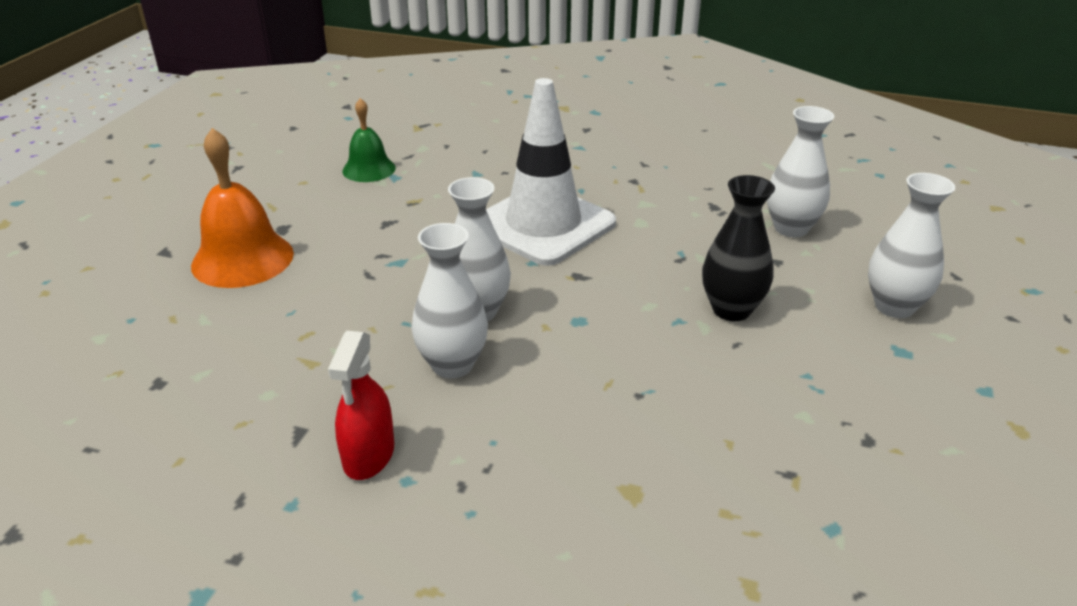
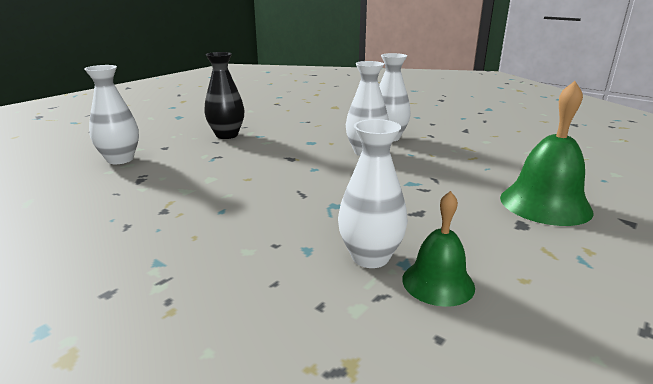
camera: 160 degrees left, 10 degrees down
(242, 259) = (545, 204): orange bell -> green bell
(369, 455) = (432, 122): red spray bottle -> none
(543, 225) = (284, 188): white traffic cone -> none
(894, 307) = (148, 126): white vase -> white vase (370, 257)

